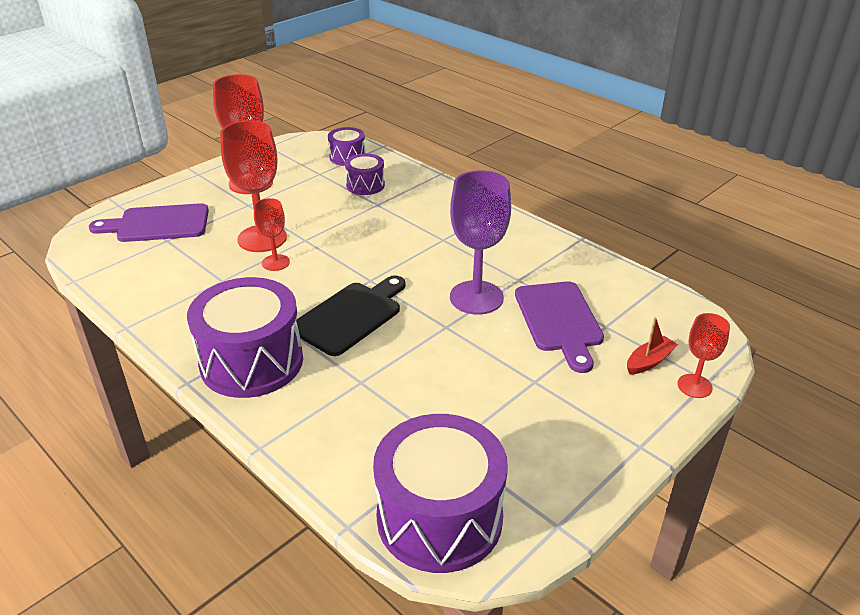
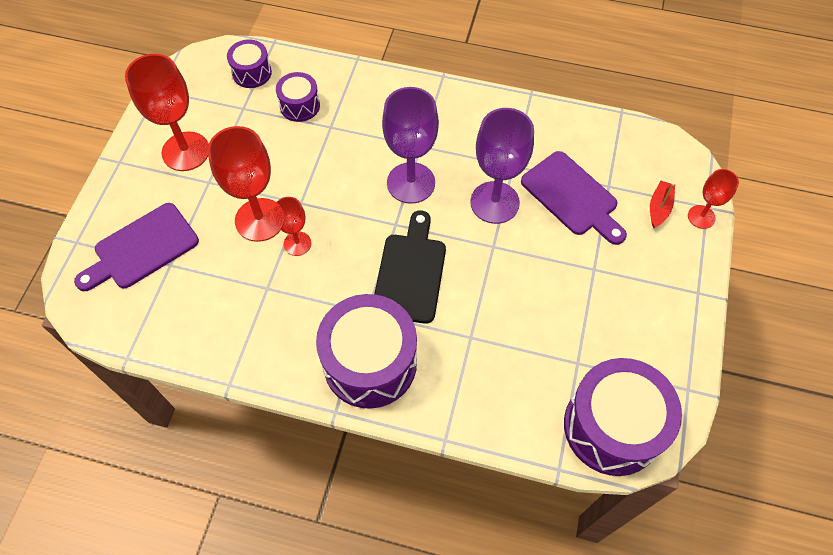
camera: 30 degrees left, 25 degrees up
(411, 259) = (411, 183): none -> purple goblet

